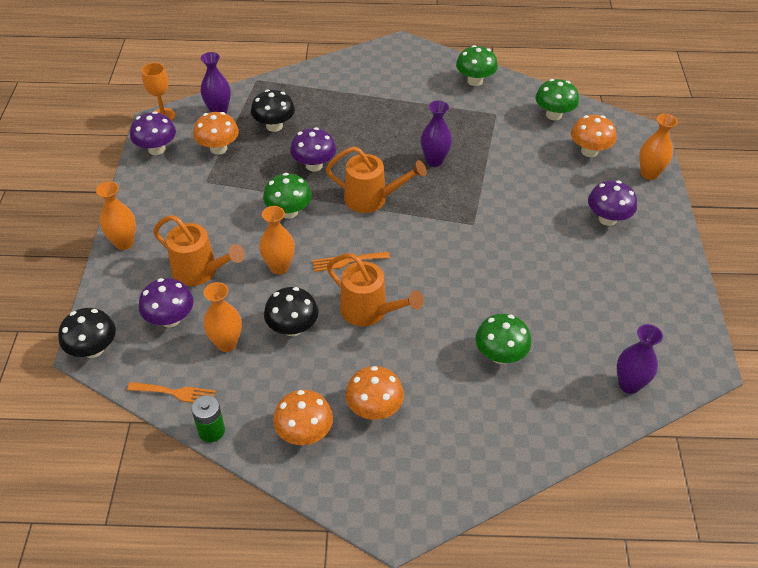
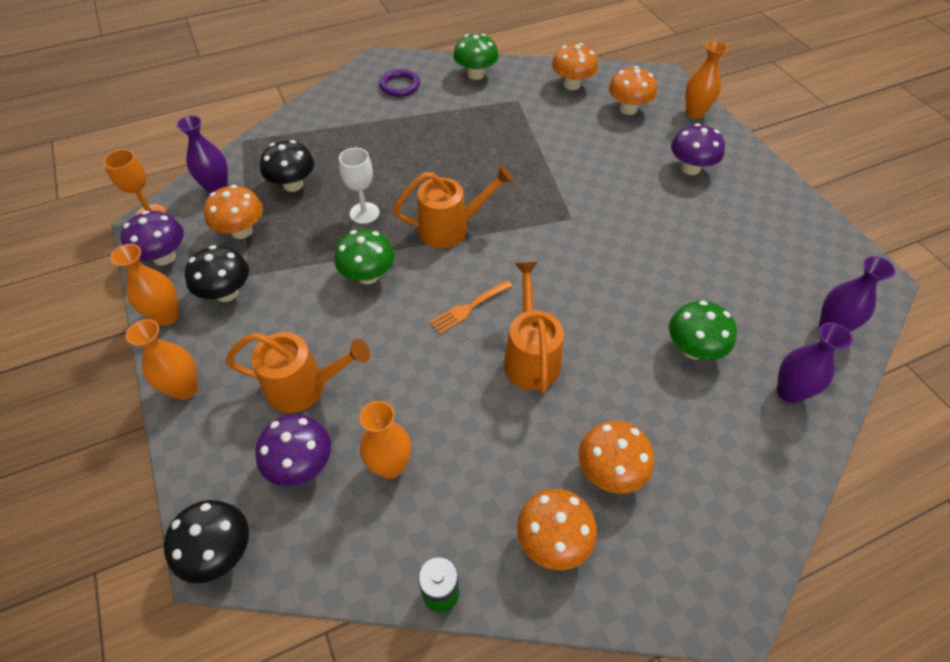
camera: 25 degrees left, 5 degrees up
(175, 393) = (365, 562): orange fork -> none
(279, 267) = (396, 344): orange vase -> orange vase (167, 316)
(292, 328) = (457, 412): black mushroom -> black mushroom (226, 293)
(314, 165) = (364, 213): purple mushroom -> white goblet
(370, 311) = (530, 356): orange watering can -> orange watering can turned 105 degrees counterclockwise
(404, 72) = (400, 86): none -> purple ring
(434, 161) = (489, 166): purple vase -> purple vase (789, 392)
(553, 115) = (572, 85): green mushroom -> orange mushroom

